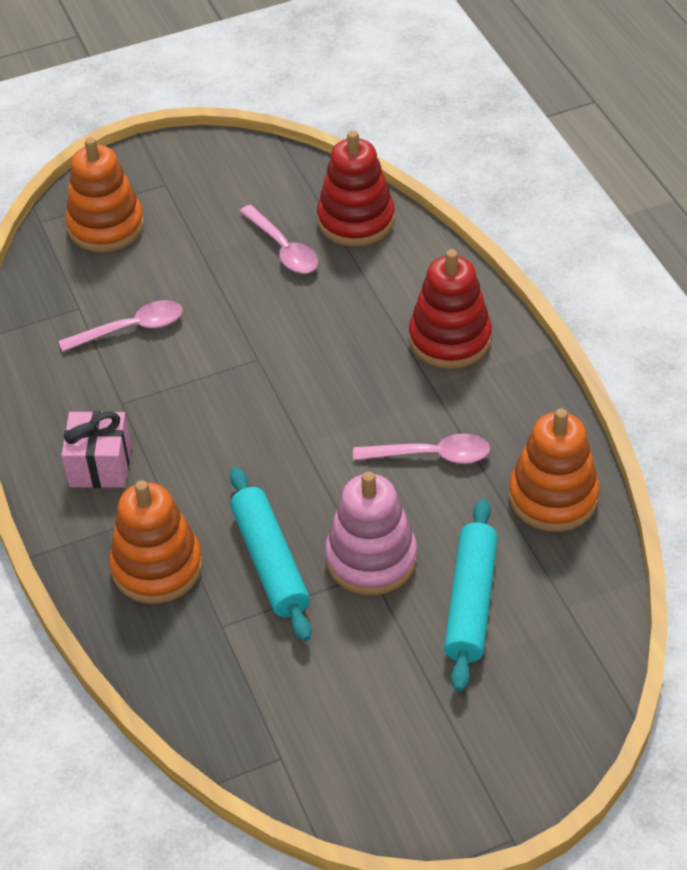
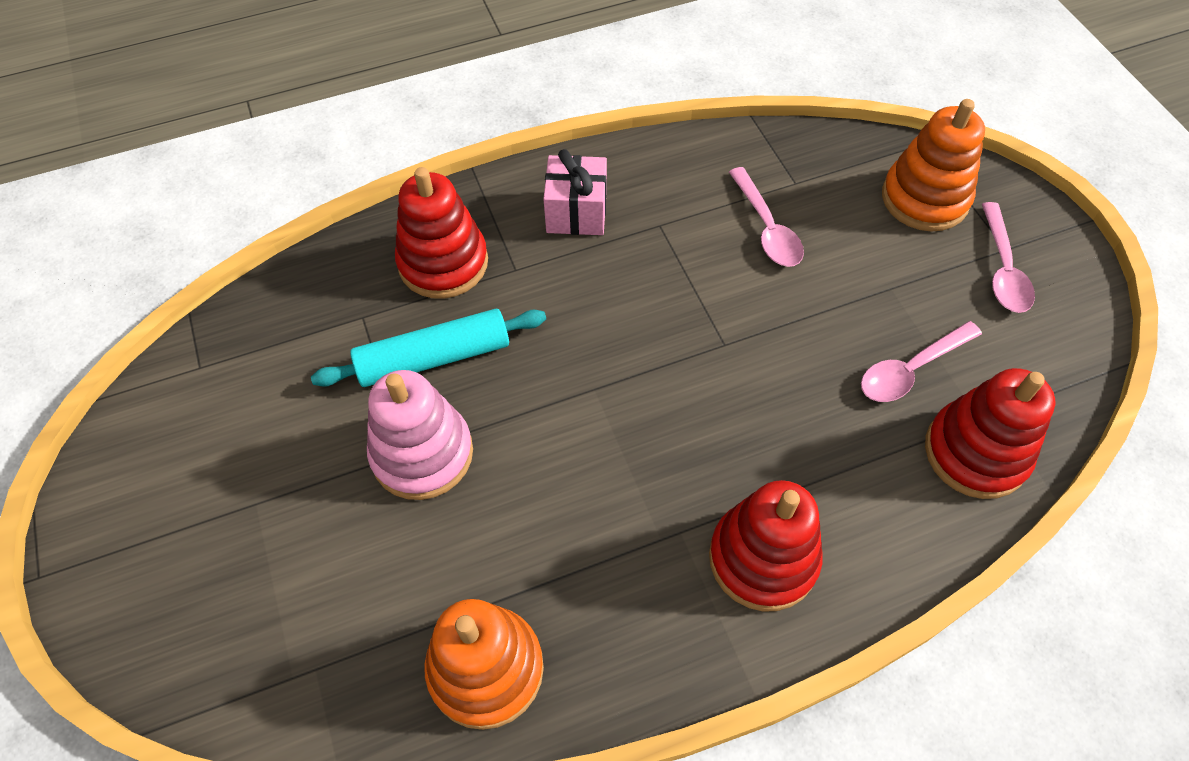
camera: 90 degrees right, 10 degrees up
(157, 567) = (443, 263): orange stacking toy -> red stacking toy
(431, 455) = (566, 524): pink spoon -> pink spoon (1002, 268)
(471, 602) = (344, 556): turquoise rolling pin -> none

